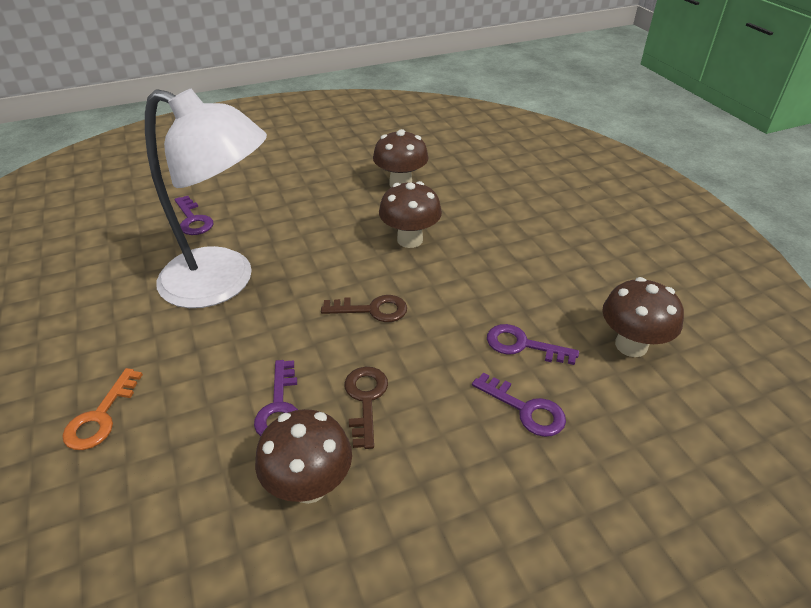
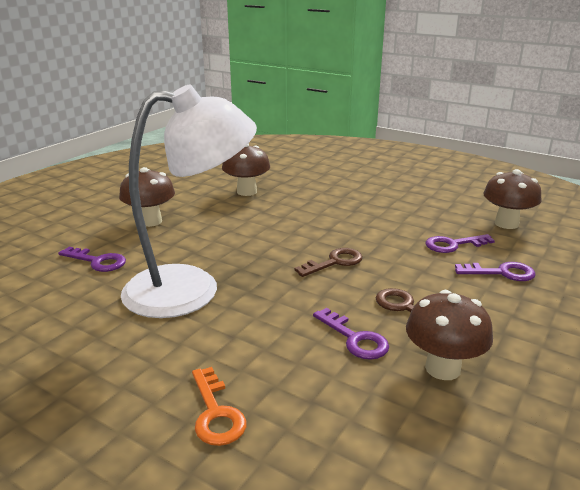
camera: 35 degrees left, 15 degrees down
(410, 240) = (301, 218): brown mushroom -> brown mushroom (150, 221)

